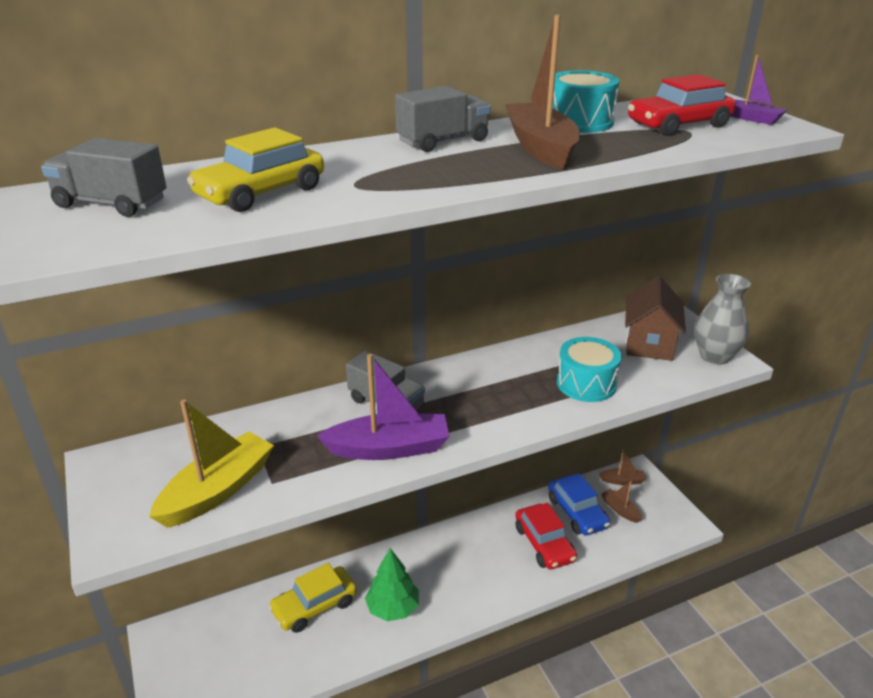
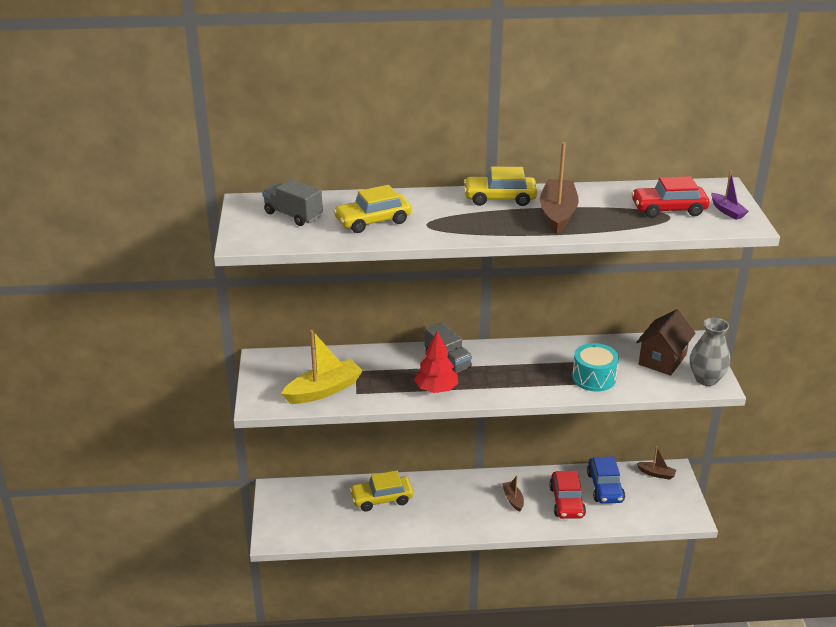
camera: 20 degrees right, 0 degrees up
(389, 448) = (436, 389): purple boat -> red tree
(393, 608) = (435, 514): green tree -> none
(443, 141) = (500, 198): grey truck -> yellow car
(579, 122) = (603, 195): turquoise drum -> none
(620, 510) = (641, 494): brown boat -> brown boat (513, 499)

